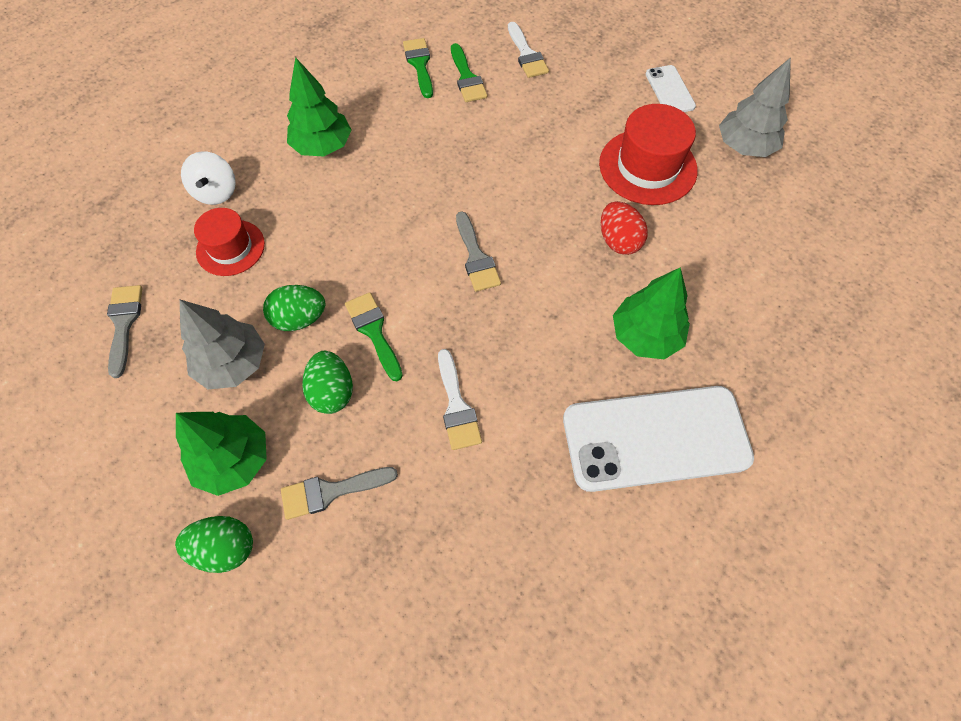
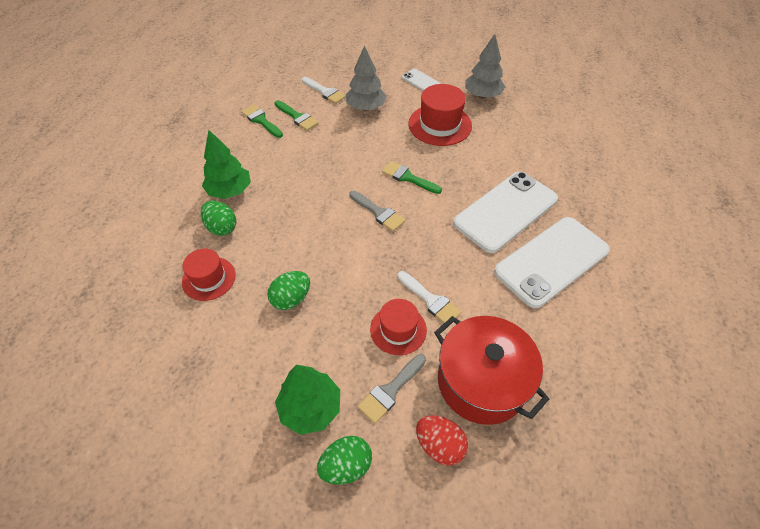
camera: 30 degrees left, 10 degrees down
(124, 323) = (161, 363): grey brush -> none
(216, 192) = (172, 249): white spinning top -> none
(233, 363) = (264, 348): grey tree -> grey tree (366, 107)
(332, 392) = (346, 331): green egg -> green egg (222, 227)
(374, 331) = (346, 283): green brush -> green brush (408, 177)
(392, 422) = (398, 329): none -> red hat
(443, 543) = (481, 381): none -> red pot
(618, 241) = (453, 169): red egg -> red egg (439, 445)
(645, 336) = (505, 211): green tree -> white phone

